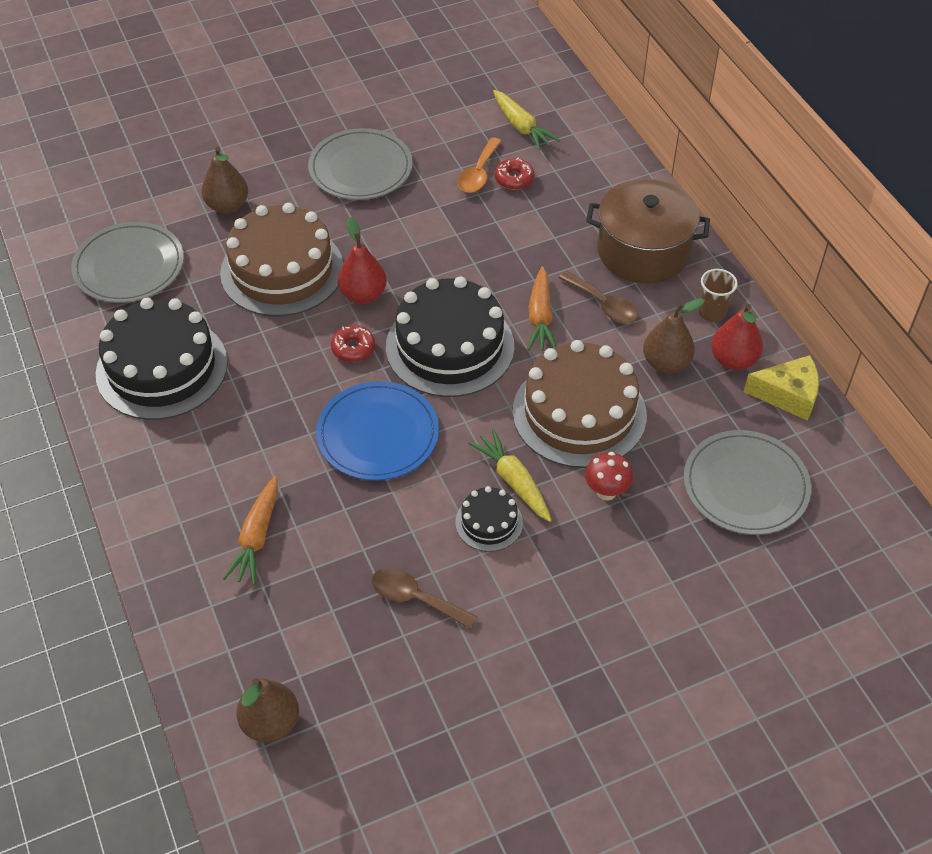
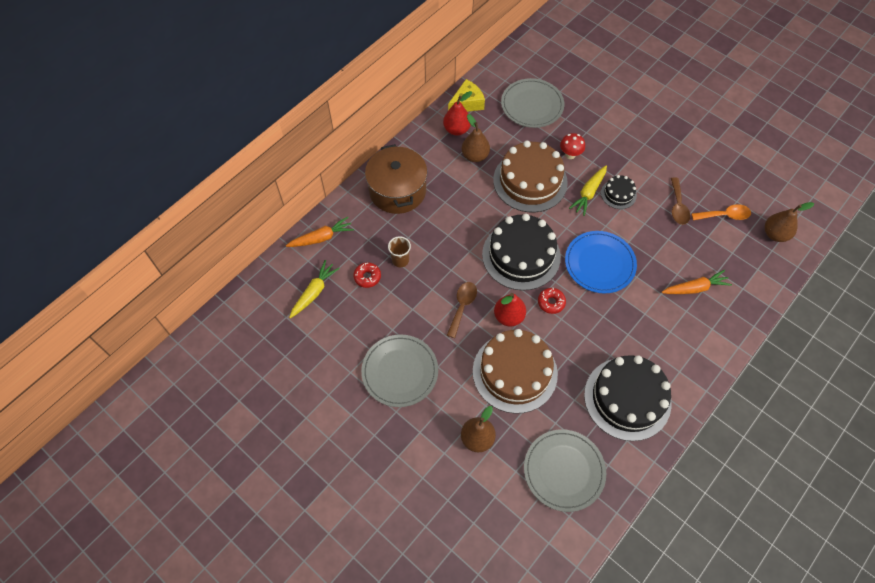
camera: 115 degrees left, 10 degrees up
(478, 173) = (371, 299): orange spoon -> orange spoon (724, 215)
(540, 317) = (475, 221): orange carrot -> orange carrot (321, 238)
(603, 304) = (449, 196): brown spoon -> brown spoon (462, 306)
(712, 313) = (428, 147): brown cup -> brown cup (400, 260)
(788, 395) = (467, 103): yellow cheese -> yellow cheese turned 75 degrees clockwise

